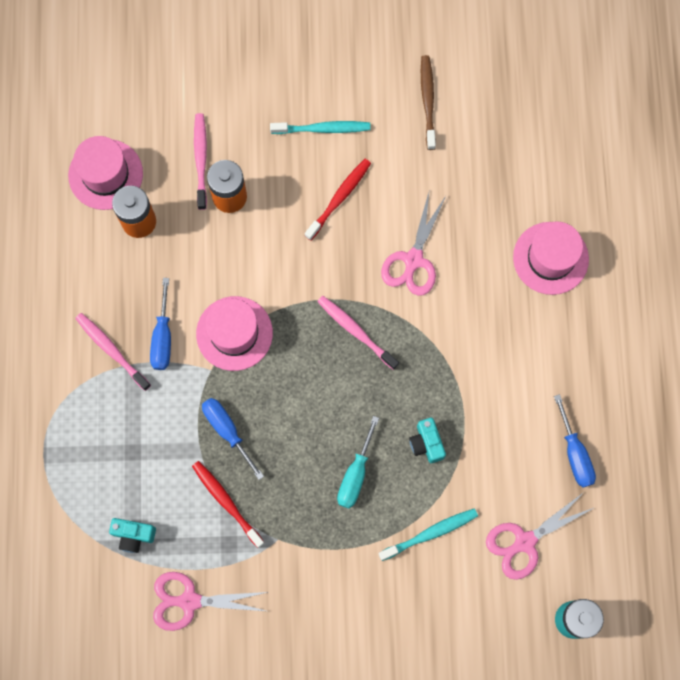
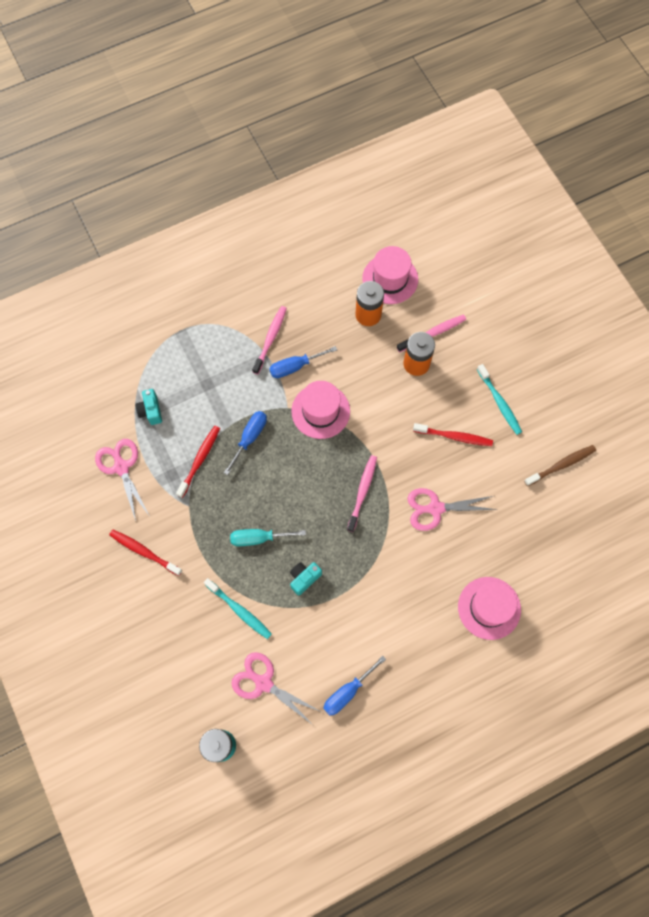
camera: 65 degrees right, 5 degrees down
(309, 616) = (144, 552): none -> red toothbrush

